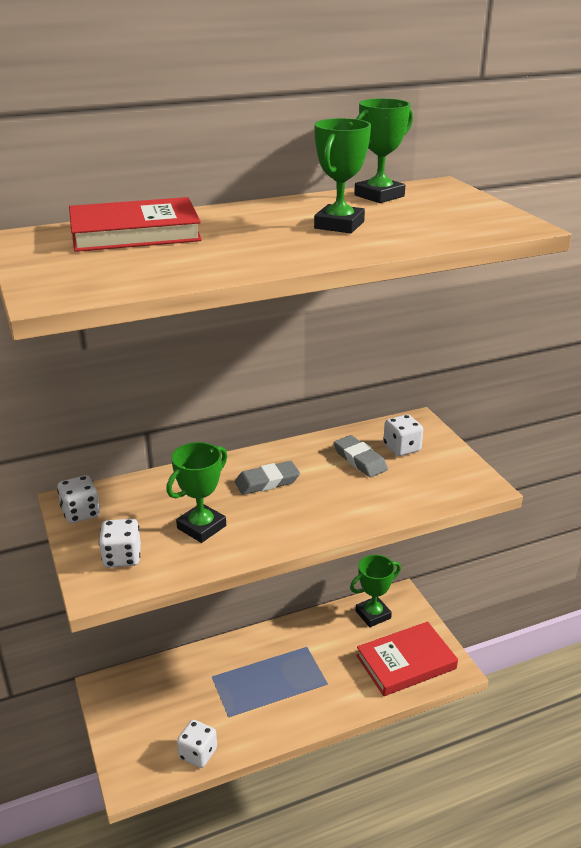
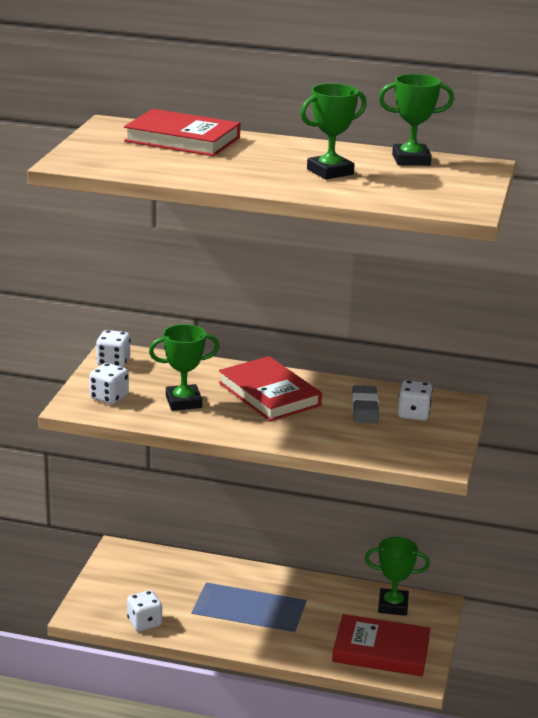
camera: 35 degrees right, 5 degrees down
(267, 482) = (269, 394): grey eraser -> red book

